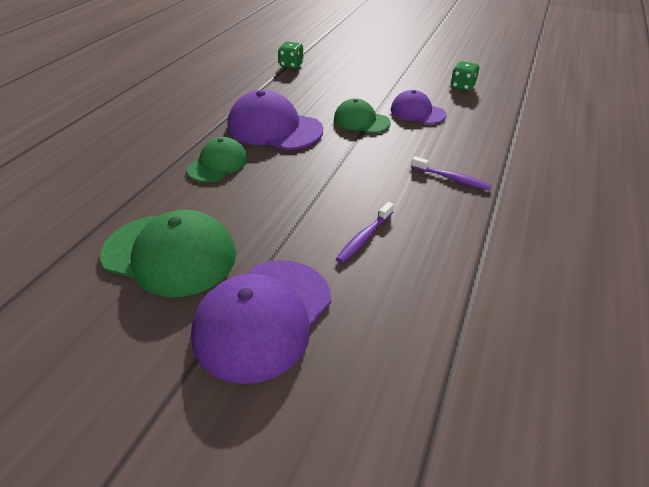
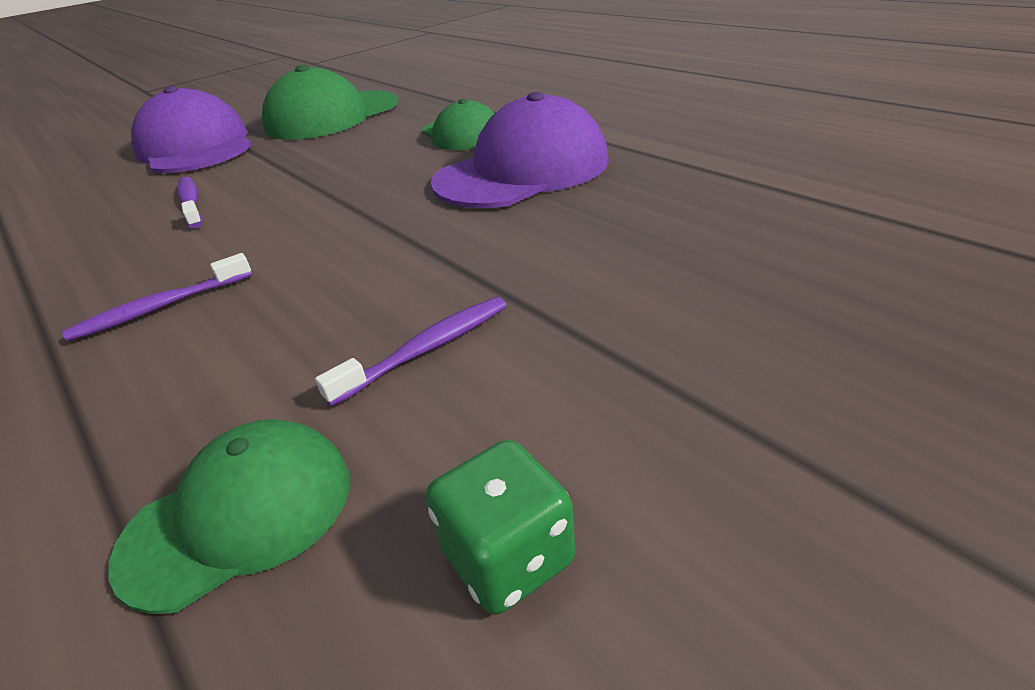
camera: 120 degrees right, 5 degrees down
(291, 65) = (848, 211): green dice -> none
(361, 121) = (465, 255): green cap -> green cap (239, 515)
(417, 112) = (427, 349): purple cap -> purple toothbrush

